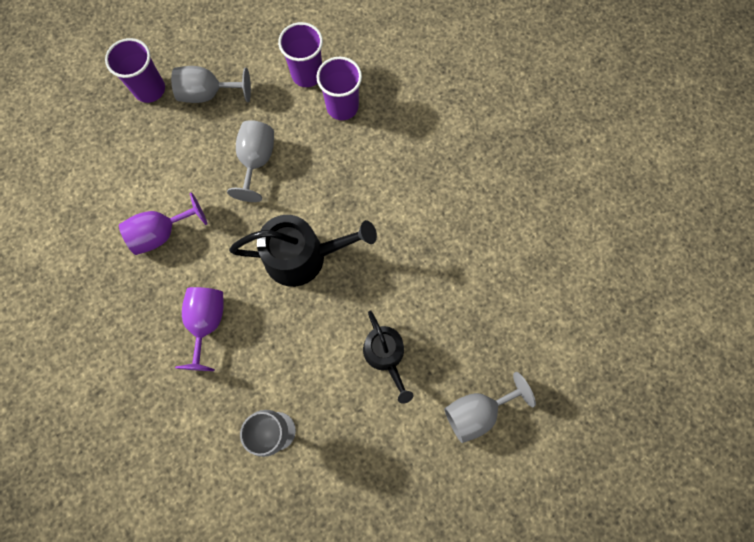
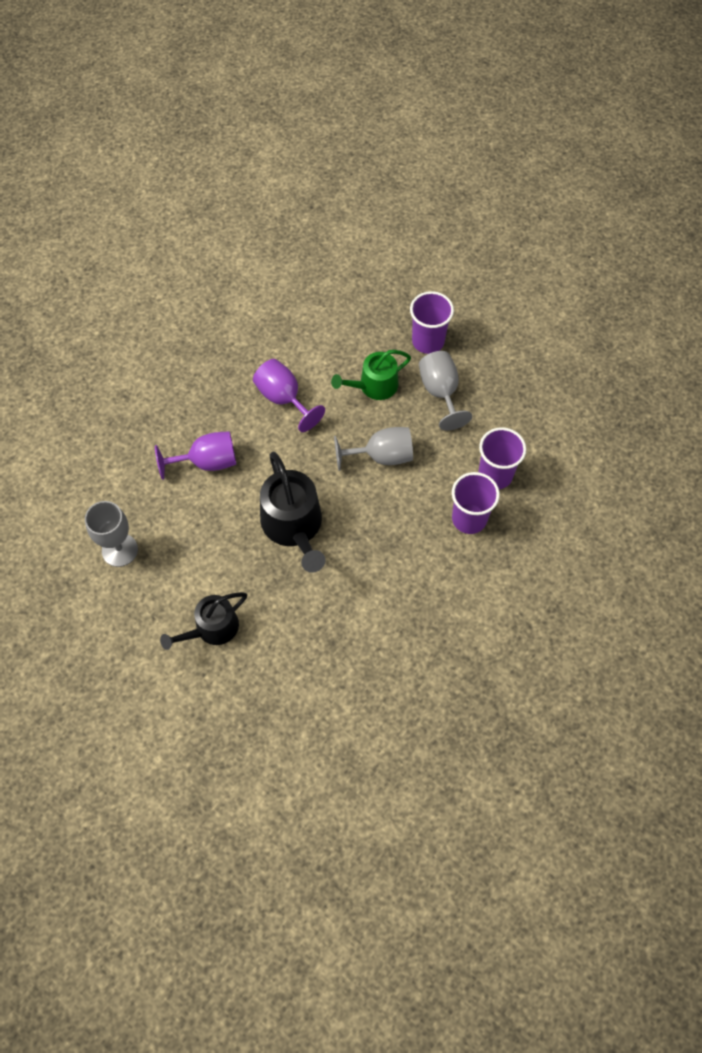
camera: 75 degrees right, 10 degrees down
(179, 148) = (374, 386): none -> green watering can
(477, 411) = (174, 730): grey goblet -> none

